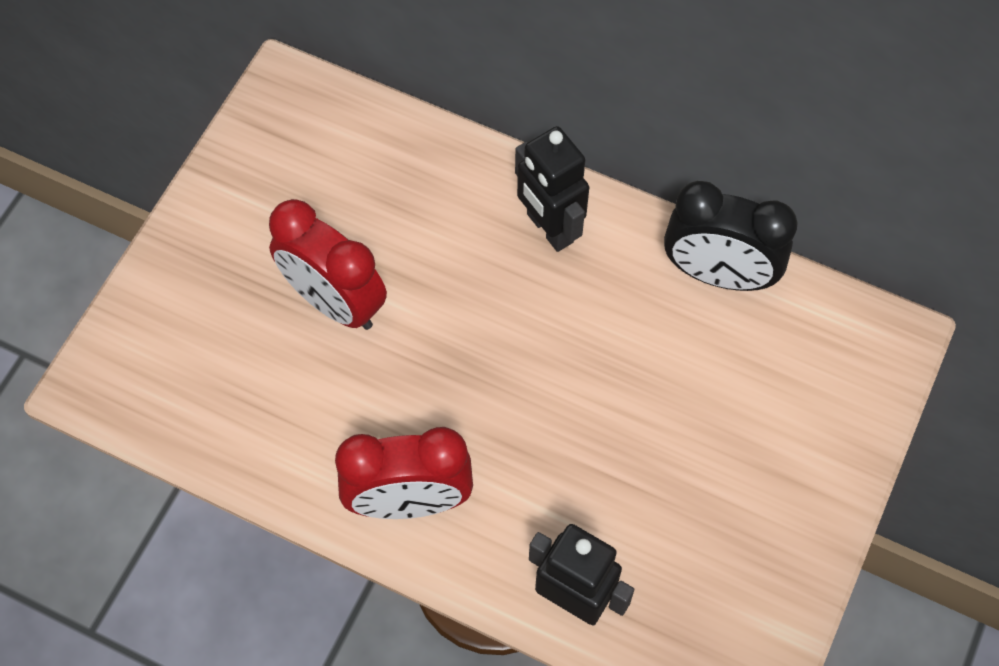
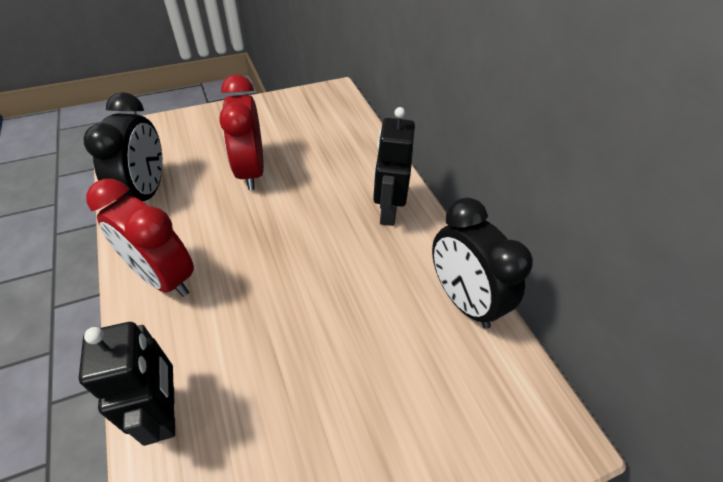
camera: 40 degrees right, 15 degrees down
(249, 432) = (147, 192): none -> black clock

